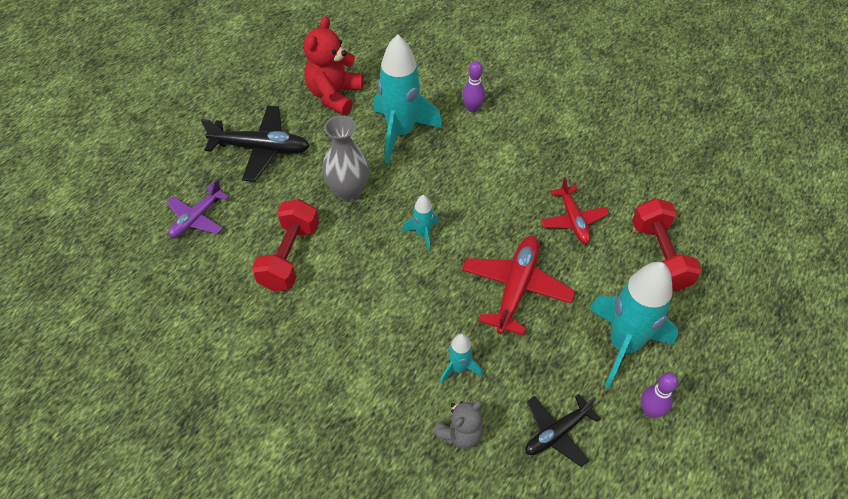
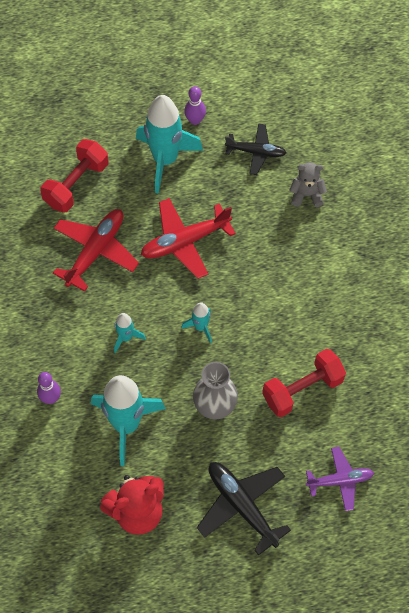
camera: 135 degrees left, 10 degrees up
(459, 368) = (271, 227): turquoise rocket -> turquoise rocket (126, 337)
(573, 220) = (95, 251): red plane -> red plane, size x1.54

